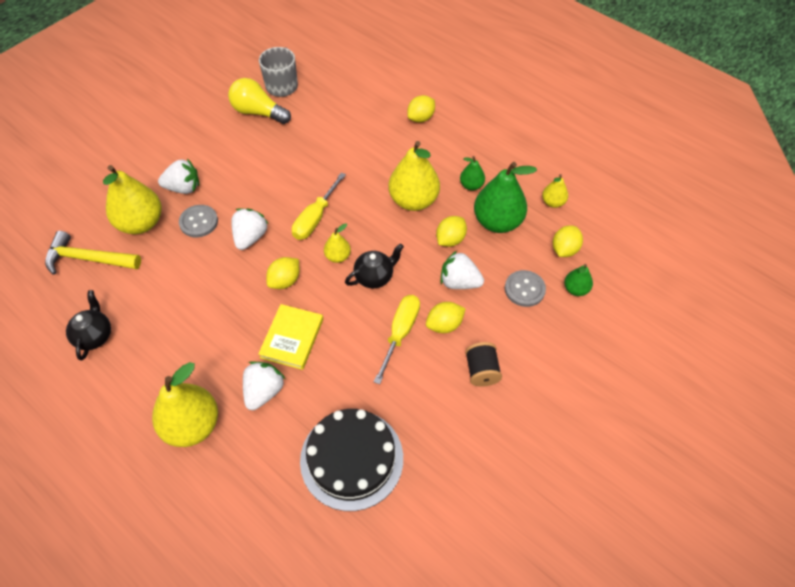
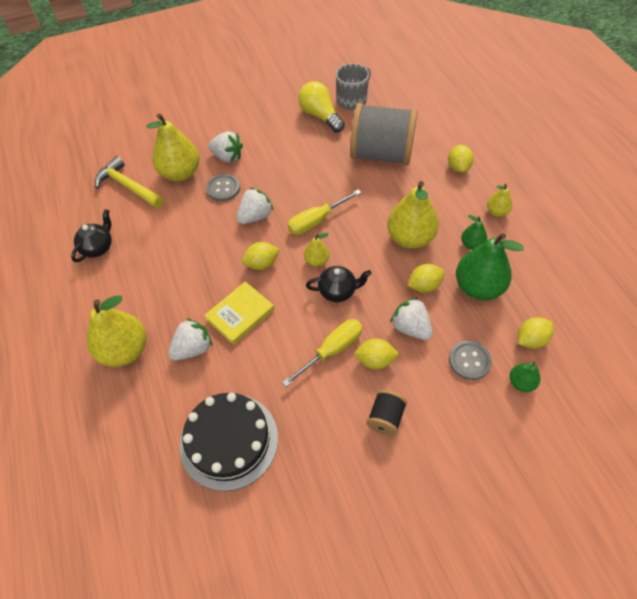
camera: 30 degrees right, 0 degrees up
(342, 130) = (381, 154): none -> grey spool
(421, 118) = (458, 167): yellow lemon -> yellow lemon turned 75 degrees counterclockwise
(553, 202) = (544, 290): yellow pear -> yellow pear (497, 212)

